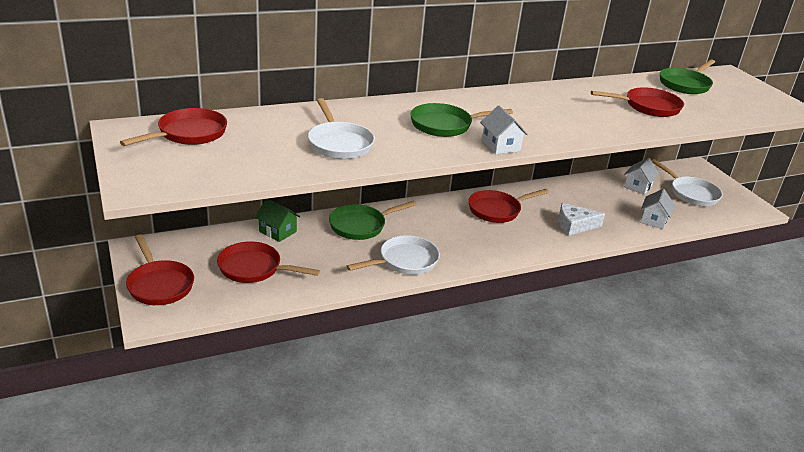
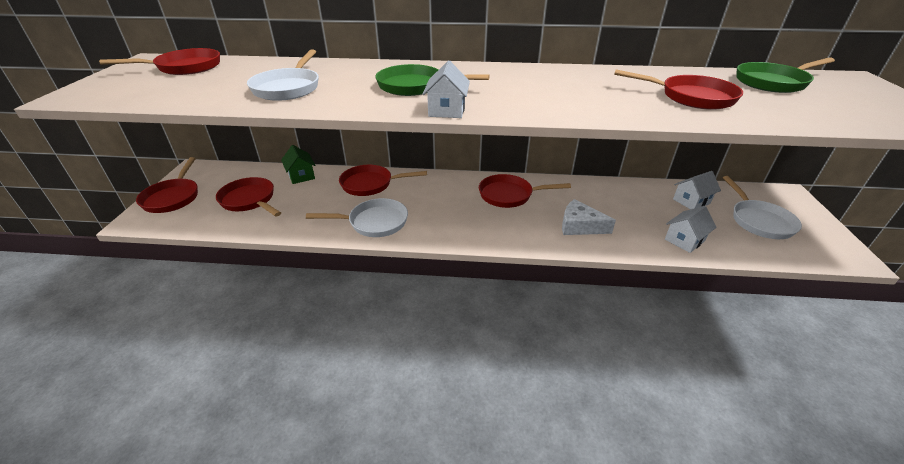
camera: 30 degrees right, 5 degrees up
(361, 225) = (371, 184): green pan -> red pan

